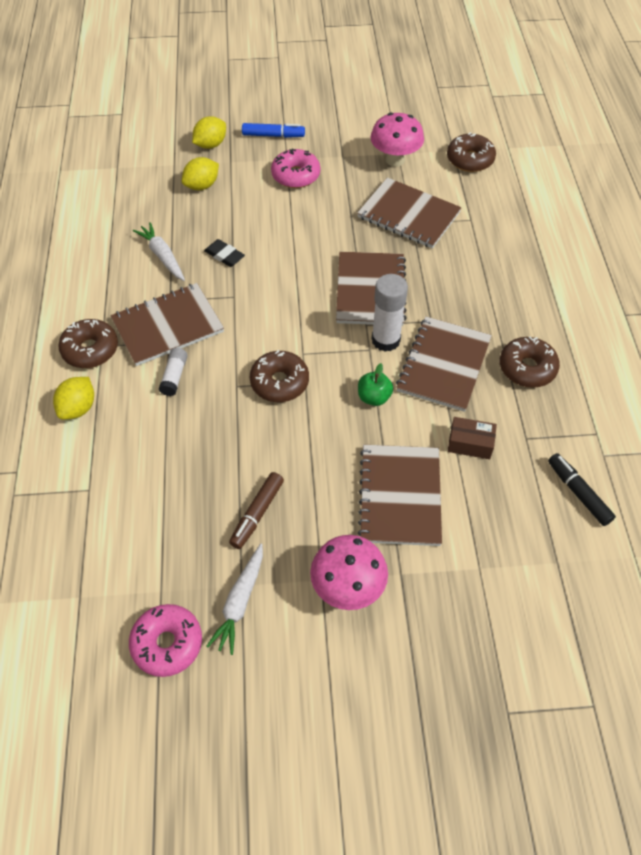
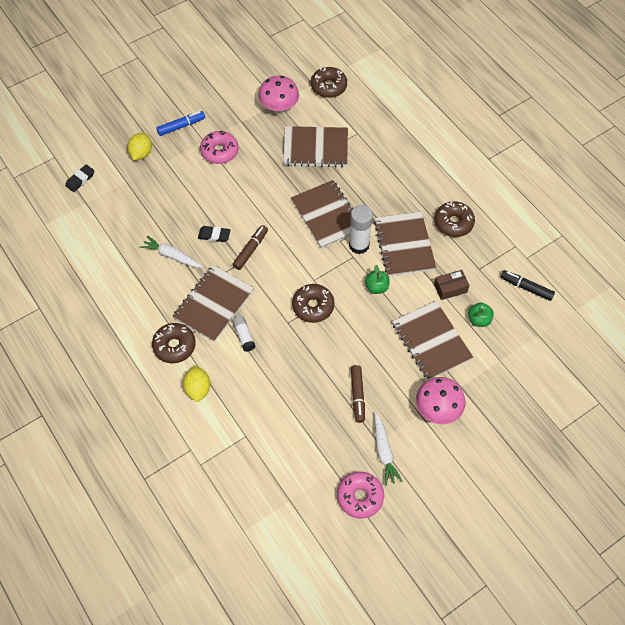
camera: 30 degrees left, 5 degrees up
(129, 144) = (80, 179): none -> black eraser
(202, 186) = (159, 189): yellow lemon -> none
(253, 288) = (250, 250): none -> brown marker
(483, 501) = (479, 320): none -> green apple

